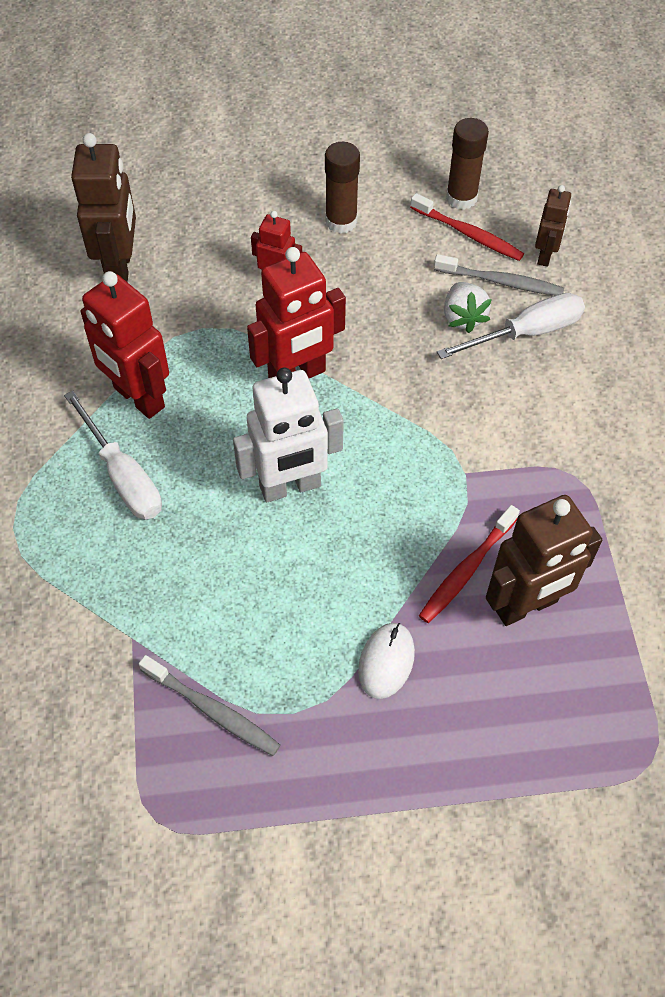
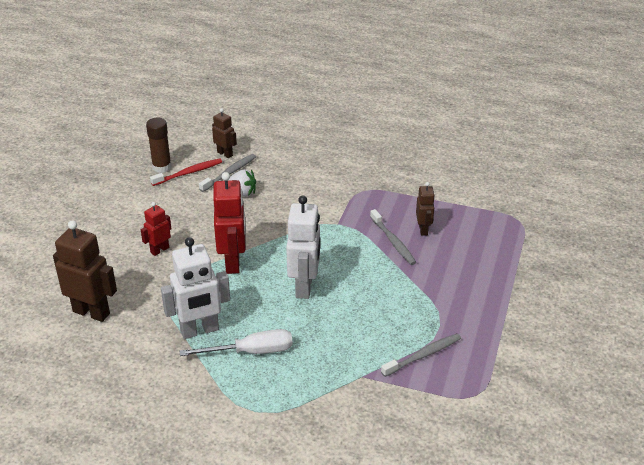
camera: 65 degrees left, 20 degrees down
(138, 398) = (199, 330): red robot -> white robot
(341, 221) = (138, 213): brown glue stick -> none
(386, 661) = (428, 284): white mouse -> none
(466, 570) = (393, 241): red toothbrush -> grey toothbrush
(526, 333) = (268, 176): white screwdriver -> none
(526, 605) = (423, 229): brown robot -> brown robot, size x0.56

